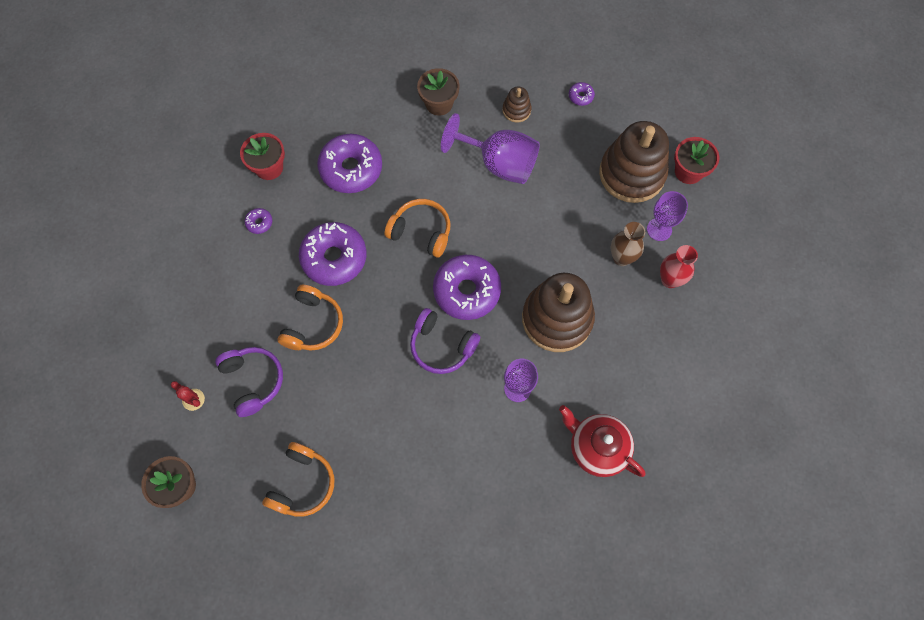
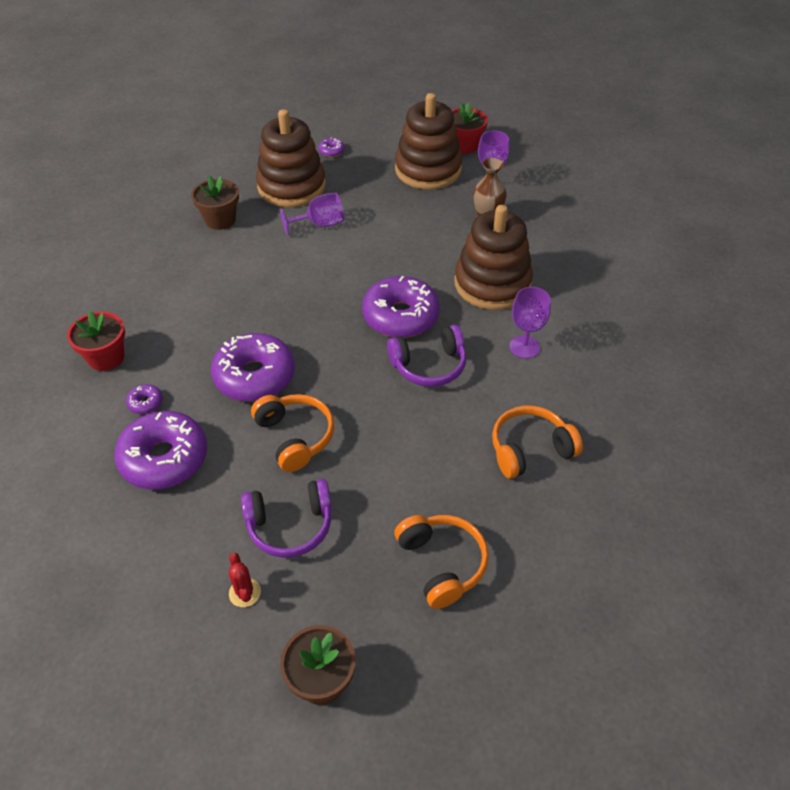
camera: 45 degrees left, 20 degrees down
(193, 399) = (245, 593): red cactus -> red cactus turned 75 degrees clockwise
(253, 381) = (290, 525): purple headphones -> purple headphones turned 150 degrees clockwise
(351, 169) = (192, 307): purple donut -> purple donut (164, 458)
(421, 232) = (311, 306): orange headphones -> orange headphones (530, 449)
(499, 163) = (320, 224): purple goblet -> purple goblet, size x0.61
(516, 110) = (291, 187): brown stacking toy -> brown stacking toy, size x2.23
(596, 448) = (629, 337): red teapot -> none
(669, 280) = (536, 208): red vase -> none

